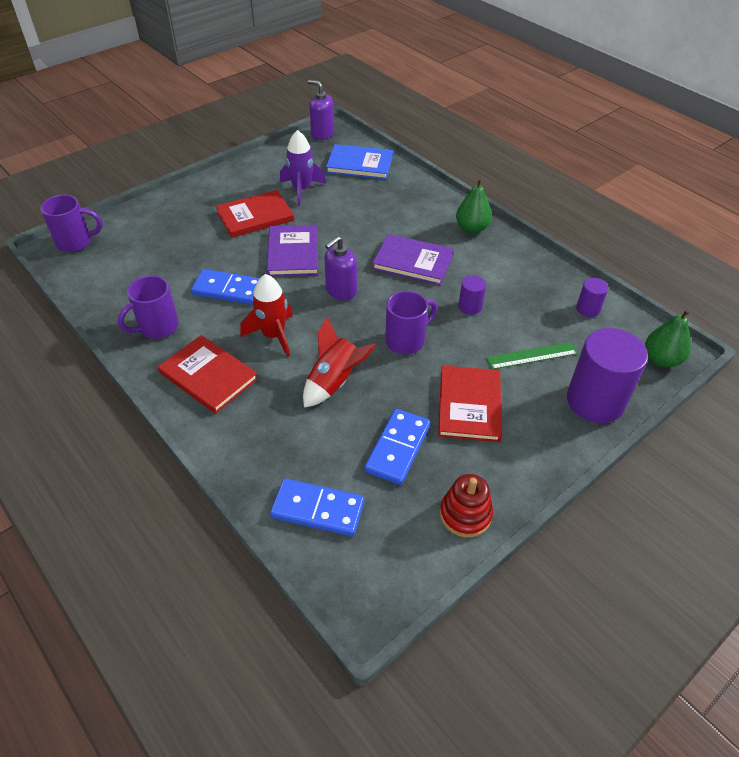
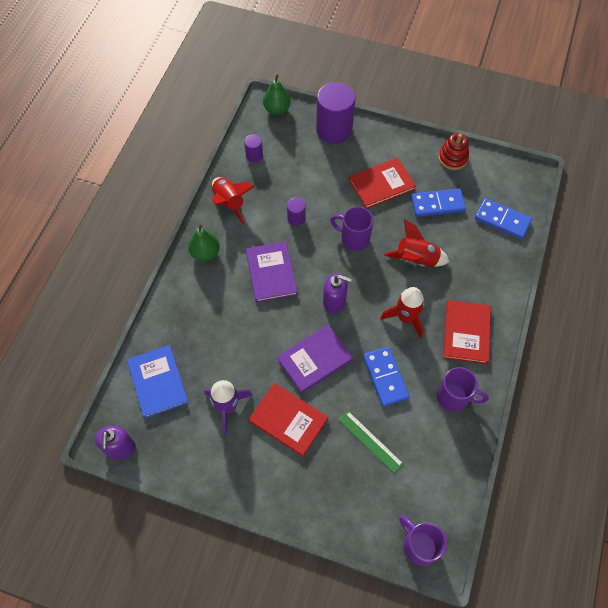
camera: 120 degrees left, 15 degrees up
(318, 509) = (502, 220): blue domino -> blue domino turned 45 degrees counterclockwise
(525, 265) = (229, 203): none -> red rocket
(531, 355) = (318, 170): green ruler -> green ruler (370, 441)

